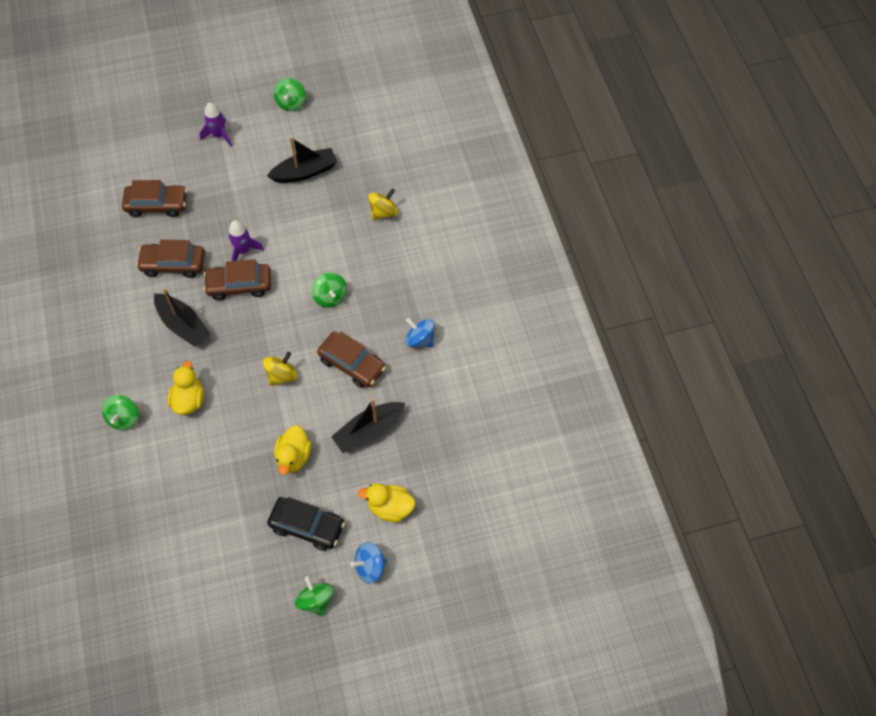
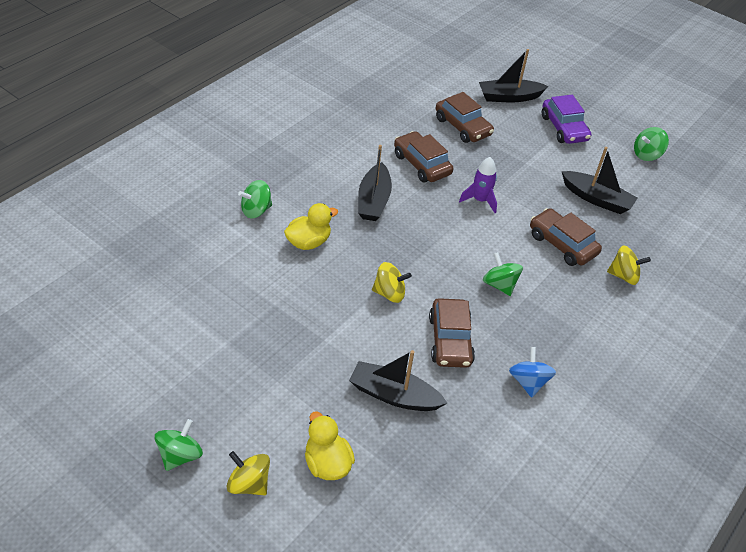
camera: 50 degrees right, 15 degrees down
(152, 146) = (509, 97): none -> black boat
(219, 135) = (564, 128): purple rocket -> purple car
(239, 285) = (445, 215): brown car -> brown car (562, 244)
(294, 457) = (317, 349): yellow duck -> none
(307, 526) = (254, 401): black car -> none
(330, 297) = (499, 285): green spinning top -> green spinning top turned 120 degrees clockwise
(370, 567) = (249, 483): blue spinning top -> yellow spinning top

